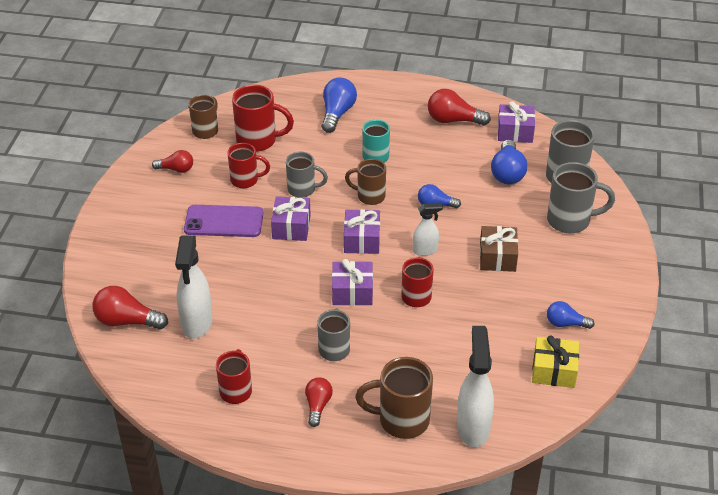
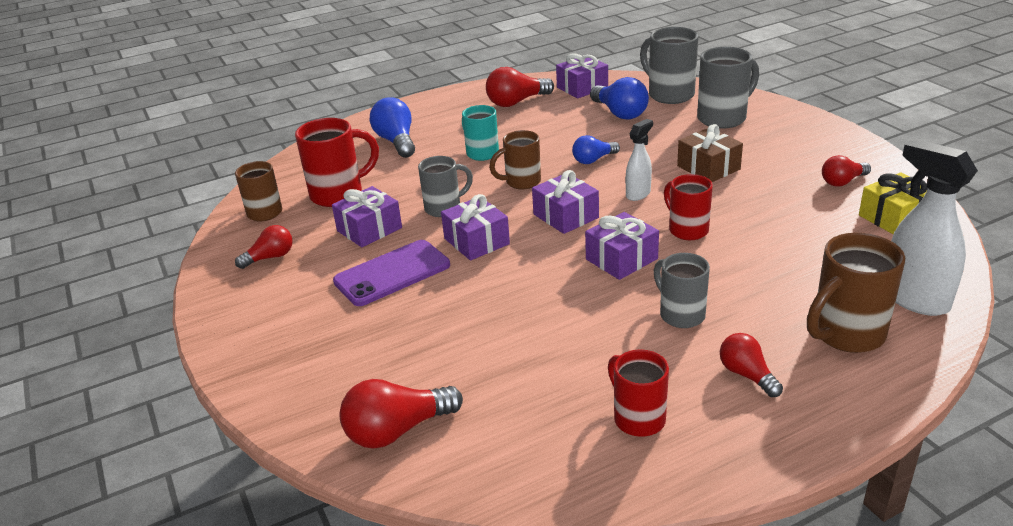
camera: 35 degrees left, 10 degrees down
(197, 323) = (492, 380): white spray bottle -> none
(246, 180) = (369, 229): red mug -> purple gift
(565, 323) = (842, 182): blue light bulb -> red light bulb

